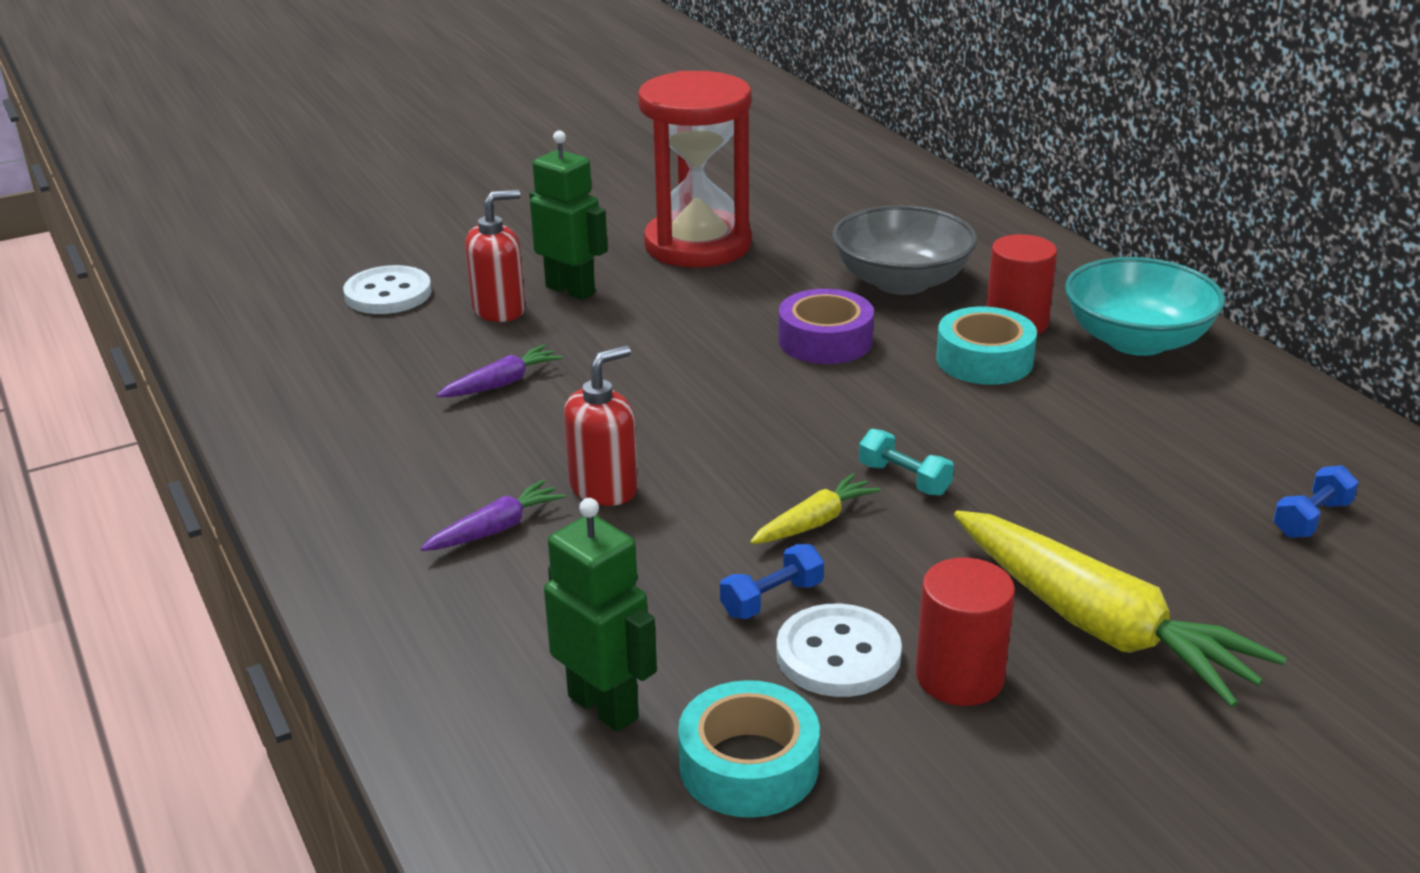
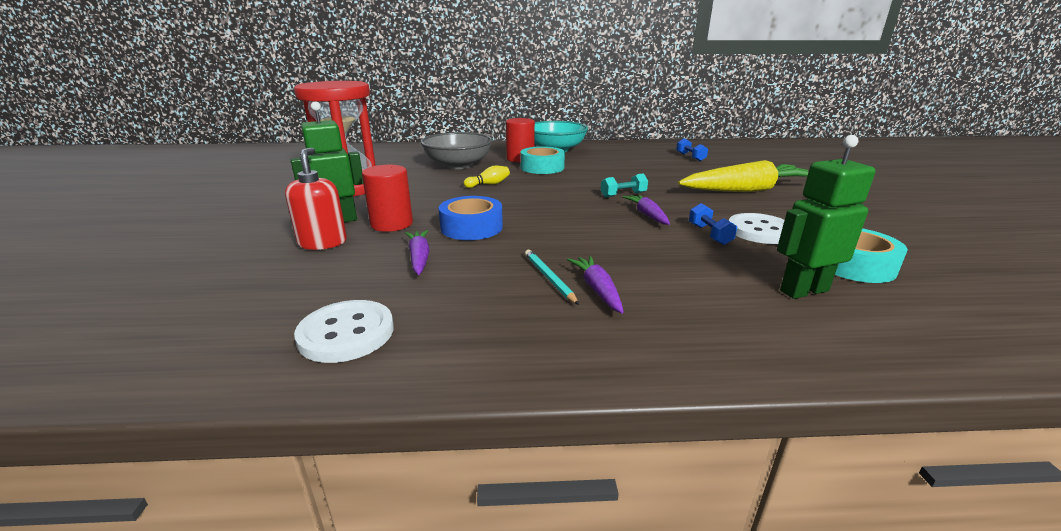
camera: 65 degrees left, 5 degrees down
(388, 294) = (220, 274): white button -> white button (346, 333)
(505, 487) = (549, 278): none -> turquoise pencil
(604, 488) = (576, 251): red soap dispenser -> none
(625, 385) = (471, 227): none -> blue tape
(814, 522) = (647, 215): yellow carrot -> purple carrot
(825, 340) = (489, 184): purple tape -> yellow bowling pin
(960, 677) = (780, 215): red cylinder -> red cylinder (392, 224)

